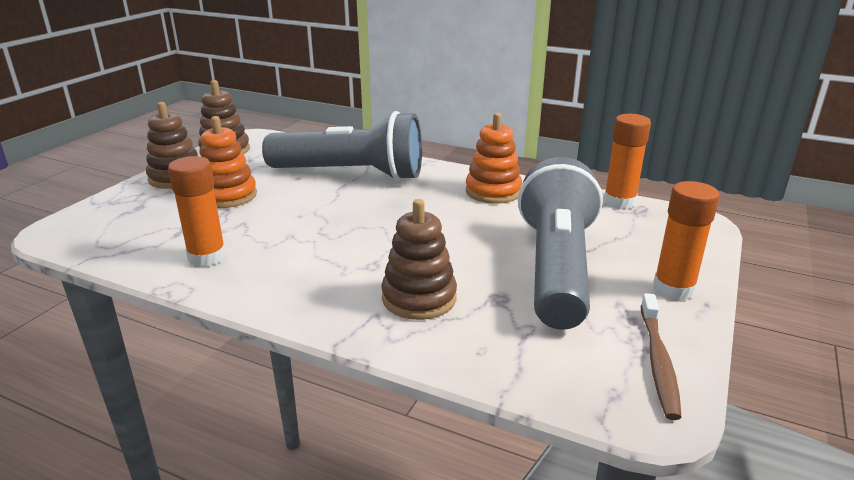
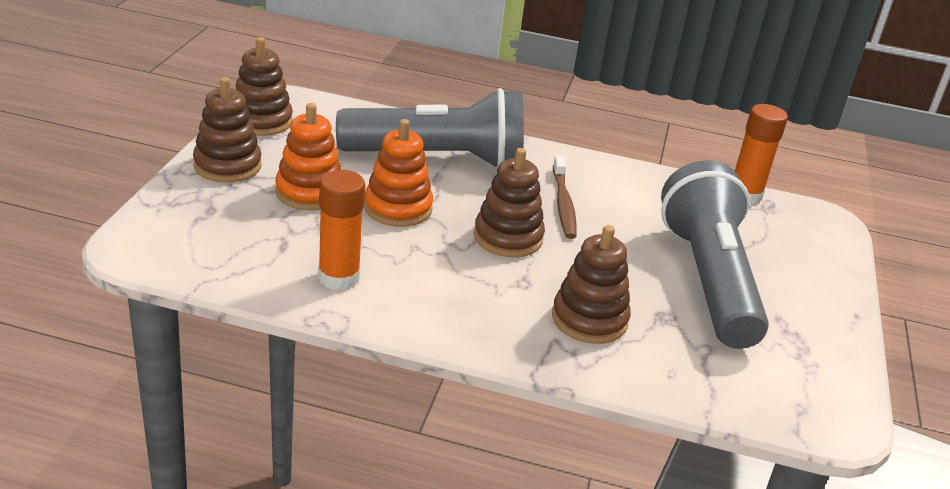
camera: 15 degrees left, 5 degrees up
(378, 230) = (508, 237): none -> brown stacking toy
(493, 191) = (609, 183): orange stacking toy -> orange stacking toy (398, 208)
(658, 361) = (829, 375): brown toothbrush -> brown toothbrush (563, 203)
(673, 289) = (824, 300): orange glue stick -> none

